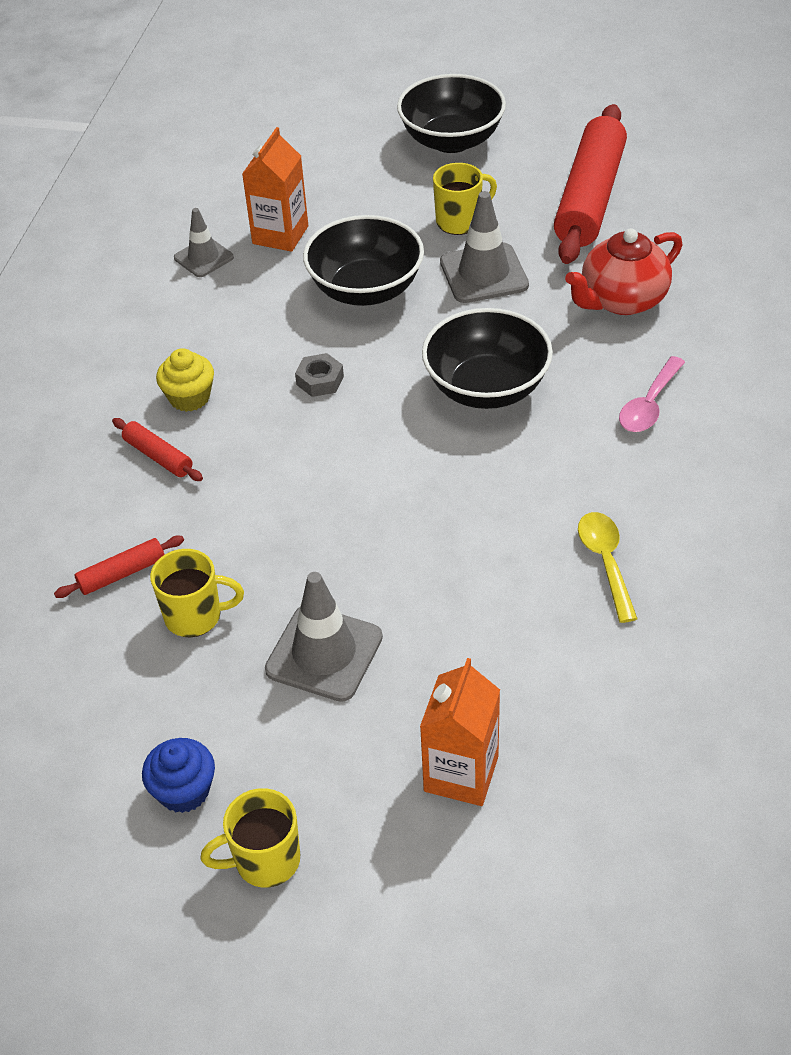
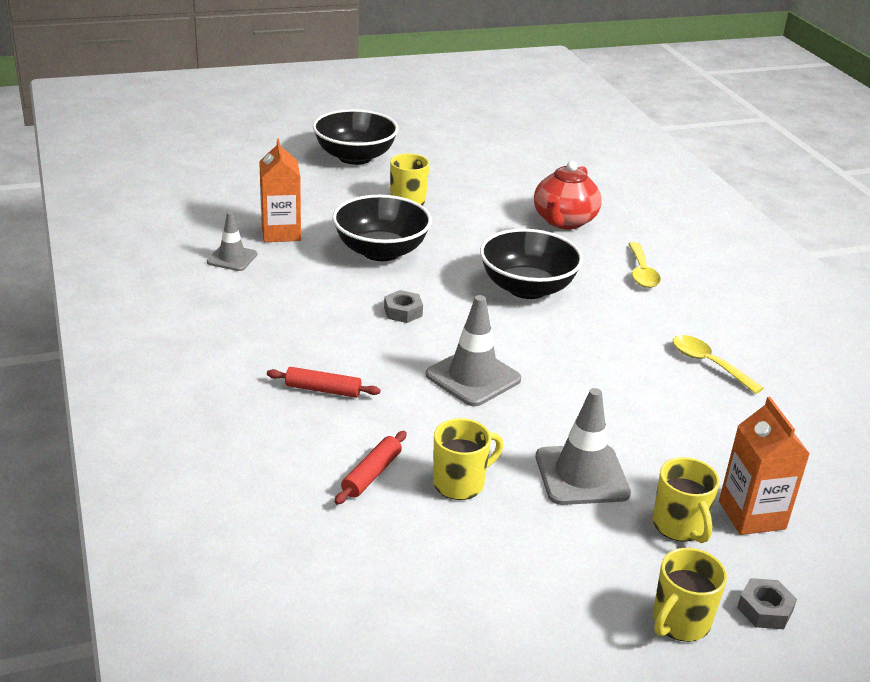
camera: 35 degrees left, 15 degrees down
(184, 790) = (571, 600): blue cupcake -> none
(189, 397) = (310, 346): yellow cupcake -> none
(364, 886) = (764, 609): none -> grey nut
(369, 754) = (679, 526): none -> yellow mug
(484, 274) = (456, 225): grey traffic cone -> grey traffic cone (473, 377)
(590, 198) = (484, 172): red rolling pin -> none
(649, 405) = (641, 272): pink spoon -> yellow spoon

